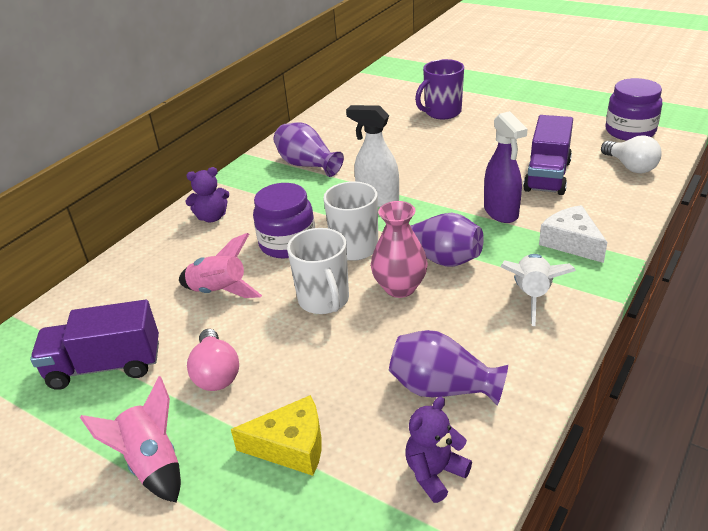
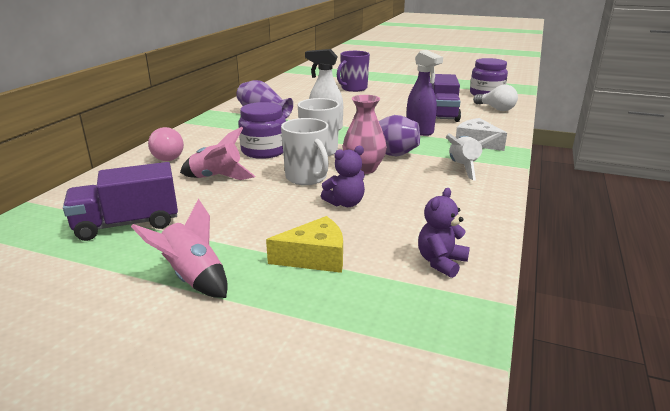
camera: 15 degrees left, 10 degrees down
(212, 217) = (195, 141): purple teddy bear -> purple teddy bear (345, 203)
(216, 373) = (232, 221): pink light bulb -> pink light bulb (166, 157)
(442, 388) = (423, 217): purple vase -> none

